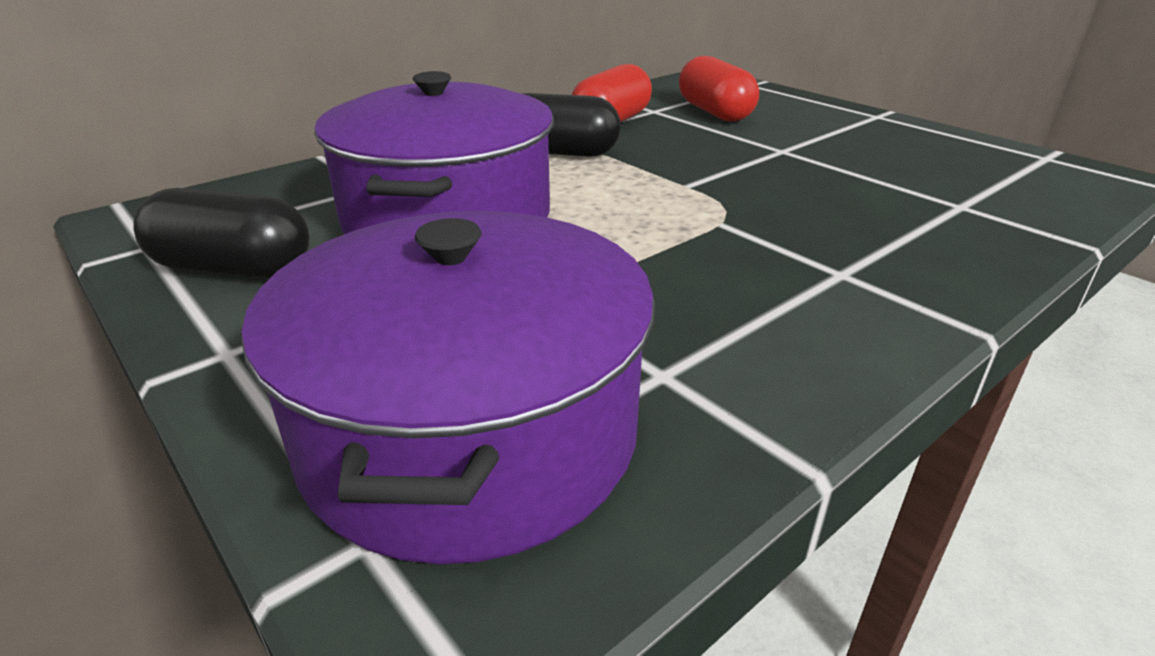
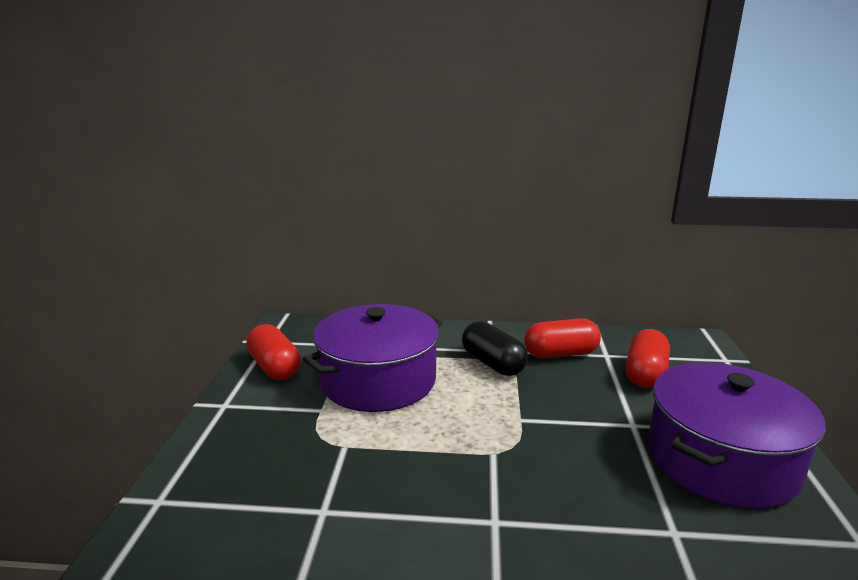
camera: 45 degrees right, 10 degrees down
(233, 269) = (274, 367): black capsule -> red capsule
(470, 433) = (232, 486): purple pot -> purple pot (721, 460)

